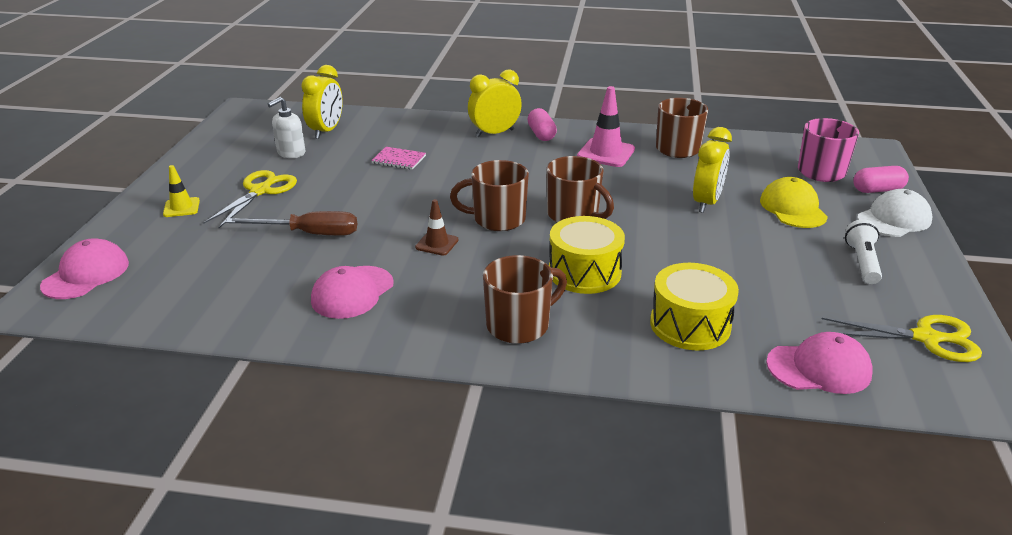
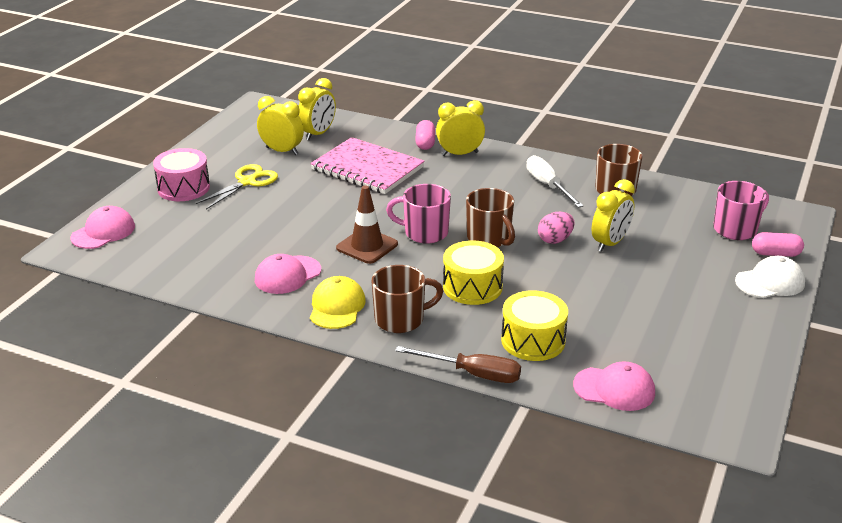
camera: 15 degrees right, 0 degrees up
(181, 207) = (183, 188): yellow traffic cone -> pink drum
(291, 153) = (282, 151): white soap dispenser -> yellow clock
(309, 234) = (272, 223): brown screwdriver -> brown screwdriver (472, 374)
(399, 160) = (367, 168): pink notebook -> pink notebook, size x2.37
(437, 244) = (367, 246): brown traffic cone -> brown traffic cone, size x1.68
(497, 219) = (424, 233): brown mug -> pink mug
(541, 134) = (500, 160): pink capsule -> pink capsule (425, 143)
(606, 153) = (548, 185): pink traffic cone -> white screwdriver
(646, 207) = (555, 240): none -> pink egg
(793, 208) = (684, 259): yellow cap -> yellow cap (337, 306)
(862, 262) = (712, 314): white flashlight -> none
(926, 338) = (719, 382): yellow scissors -> none

